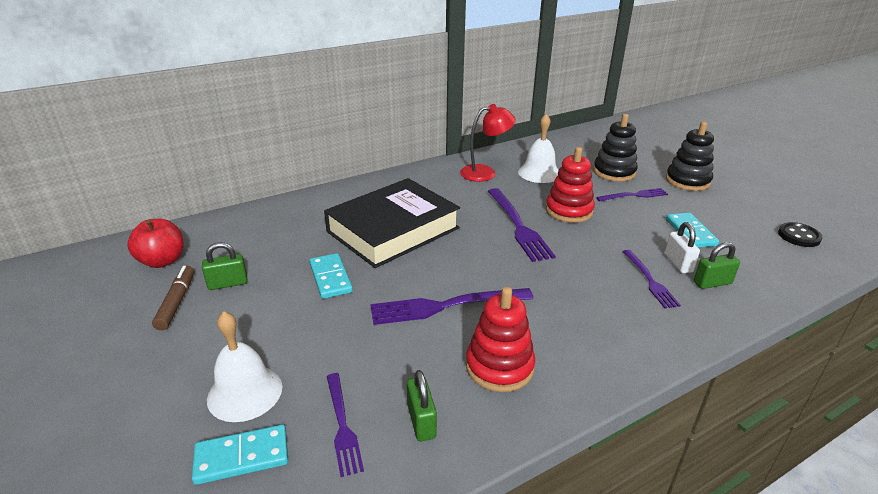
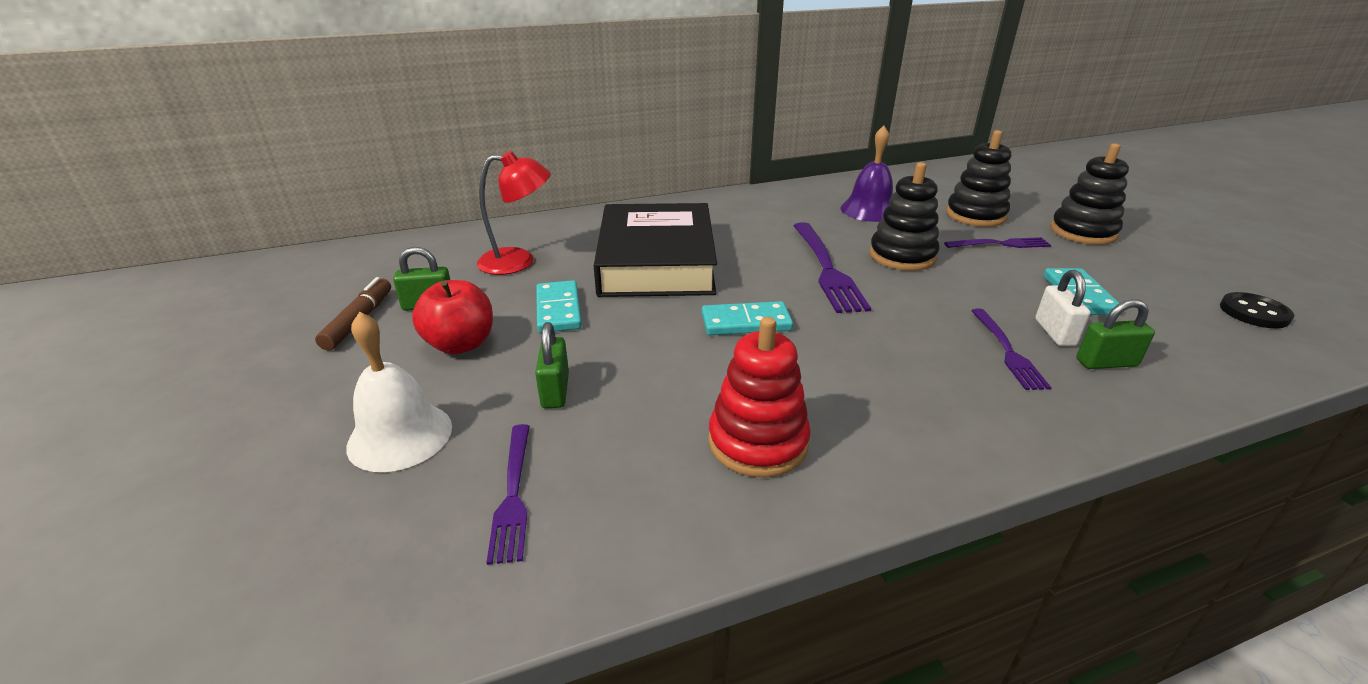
camera: 10 degrees right, 0 degrees up
(162, 261) = (361, 274): red apple -> red apple (461, 344)
(242, 457) = (364, 518): turquoise domino -> turquoise domino (746, 322)
(393, 230) = (656, 261): black book -> black book turned 60 degrees counterclockwise
(421, 421) = (625, 502): green padlock -> green padlock (555, 390)
(444, 306) = (699, 357): purple fork -> none
(485, 172) = (796, 205): red lamp -> red lamp (518, 261)
(539, 173) = (869, 210): white bell -> purple bell
(569, 211) = (902, 256): red stacking toy -> black stacking toy

